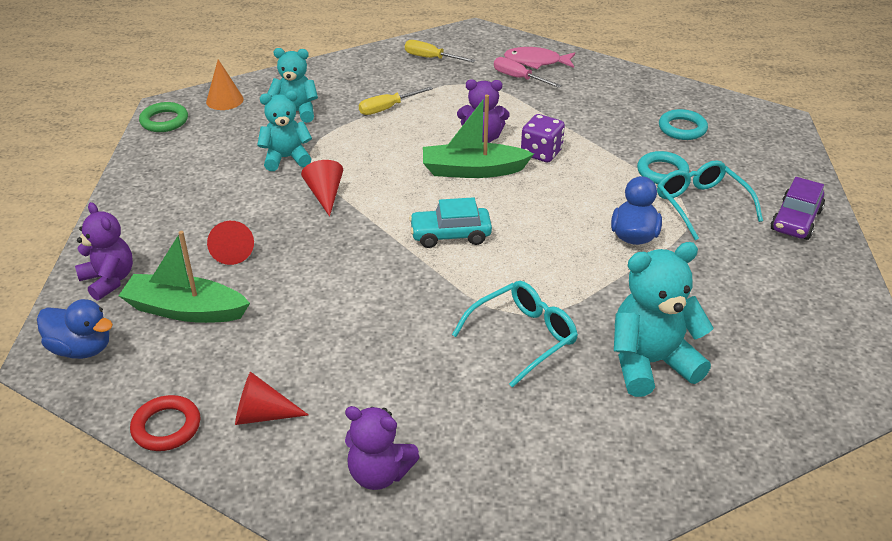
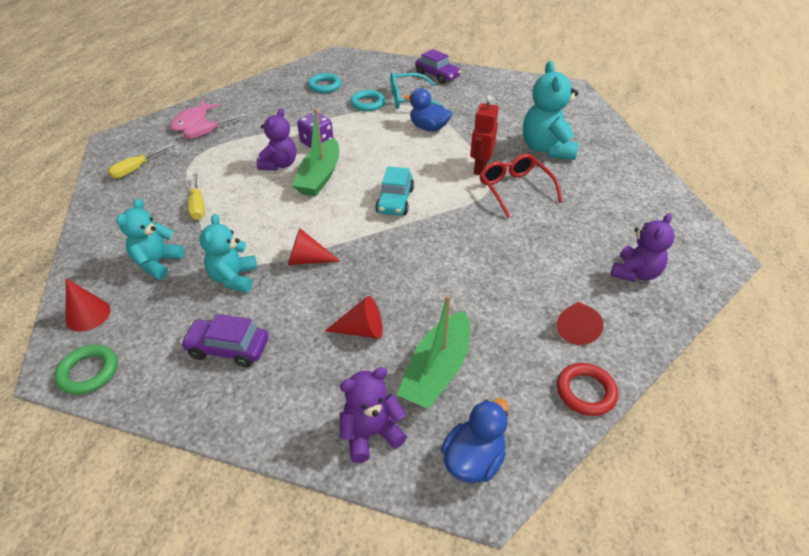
camera: 75 degrees left, 5 degrees up
(197, 179) = (228, 348): none -> purple car
(224, 100) = (88, 315): orange cone -> red cone
(523, 337) = (515, 189): turquoise glasses -> red glasses
(558, 298) = (480, 168): none -> red robot

